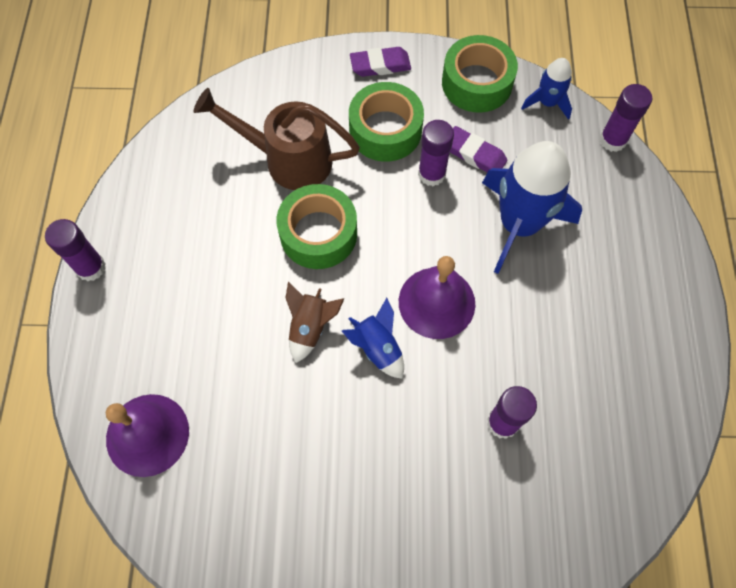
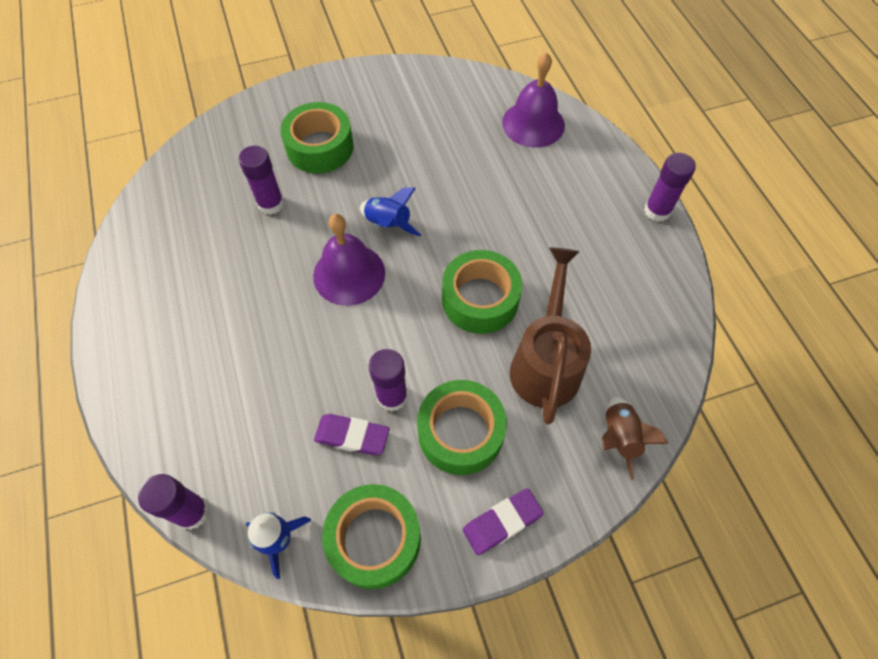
camera: 160 degrees right, 5 degrees down
(288, 159) = (546, 363): brown watering can -> brown watering can turned 75 degrees counterclockwise
(310, 327) = (450, 222): brown rocket -> brown rocket (619, 438)
(425, 493) = (320, 147): none -> green tape
(519, 224) = (287, 371): blue rocket -> none

